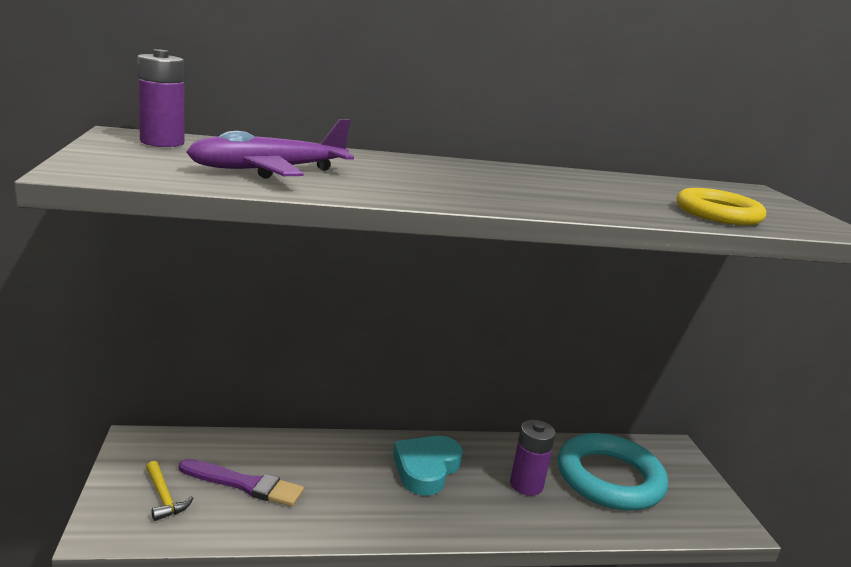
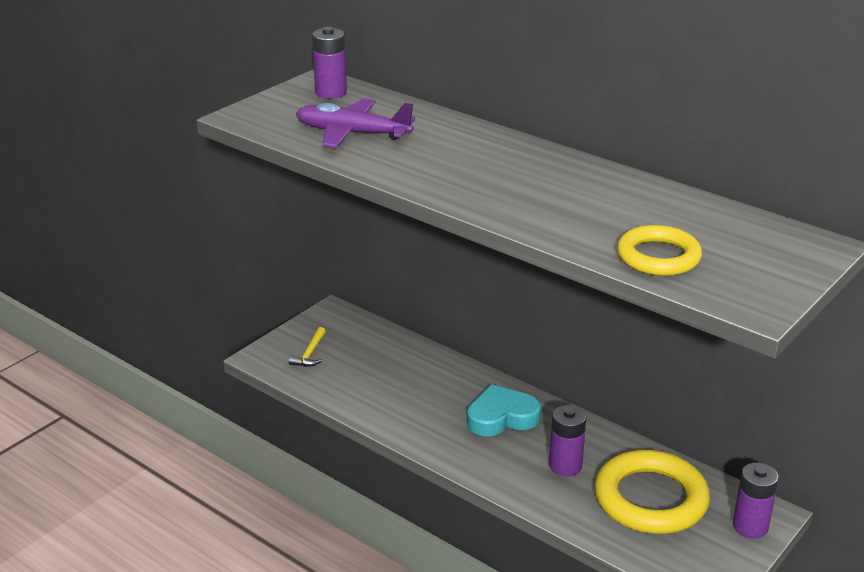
camera: 50 degrees right, 10 degrees up
(244, 484) = (364, 368): purple brush -> none
(609, 478) = (650, 499): turquoise ring -> yellow ring
(681, 463) = (750, 526): none -> purple battery

